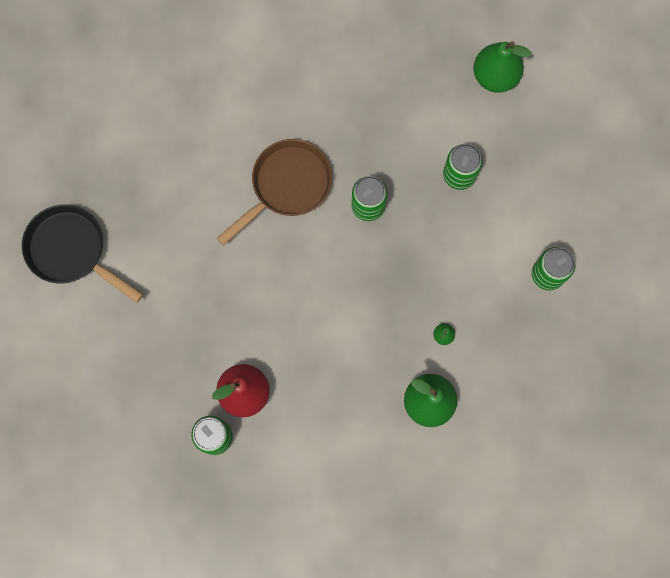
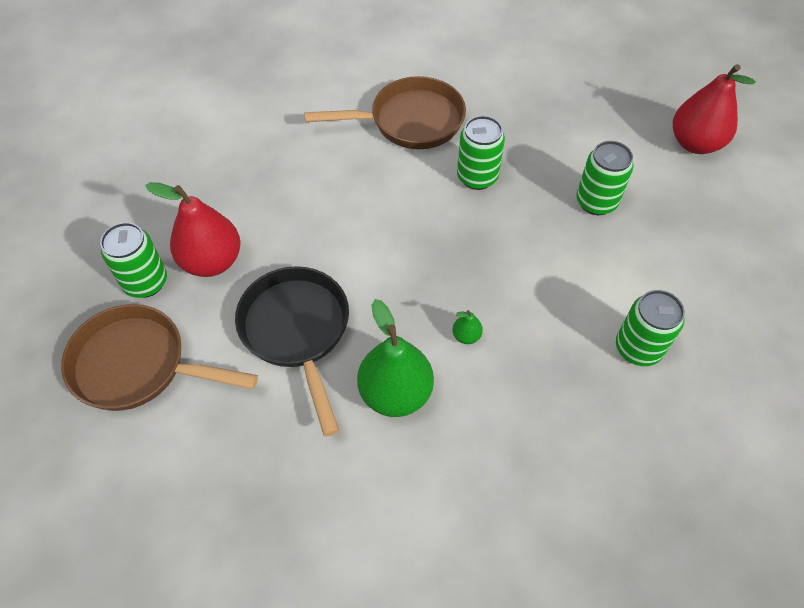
camera: 35 degrees right, 20 degrees down
(71, 251) = (177, 68): black pan -> black pan (297, 331)
(262, 493) = (138, 365): none -> brown pan
(495, 76) = (695, 143): green pear -> red pear

